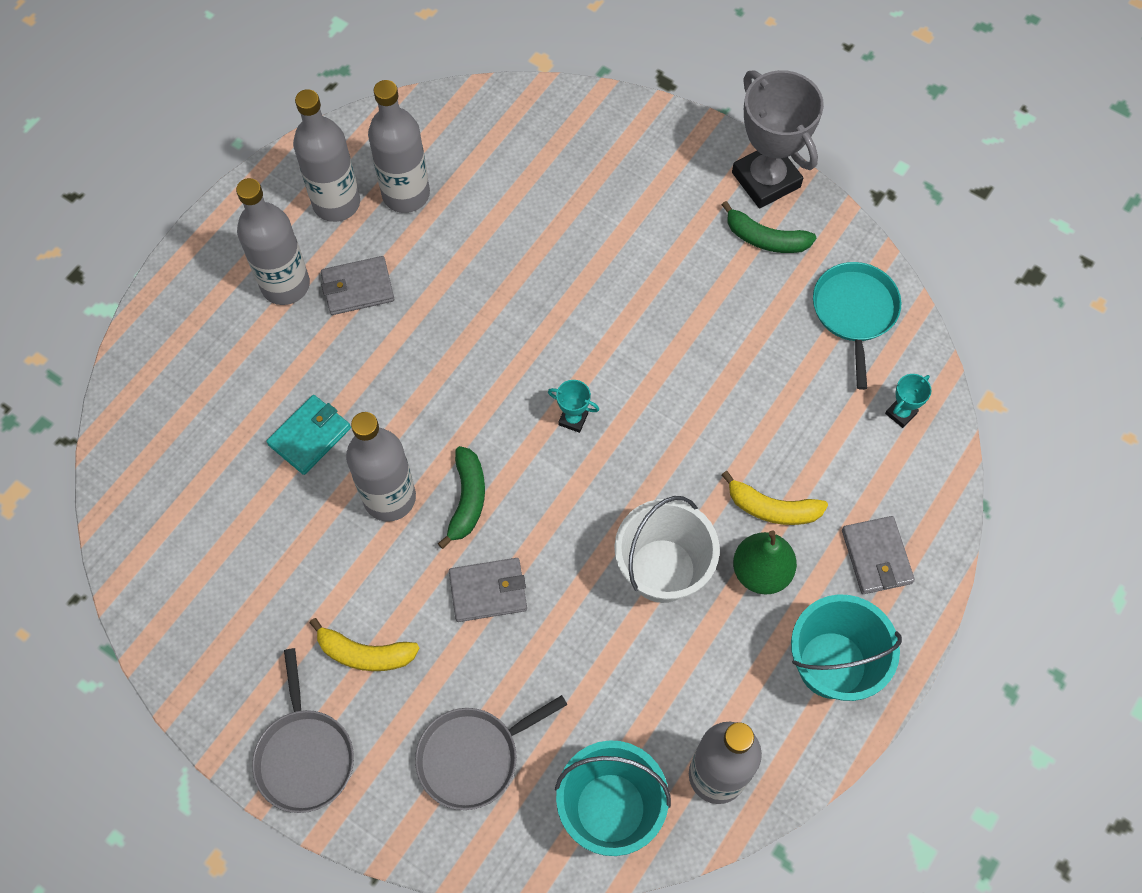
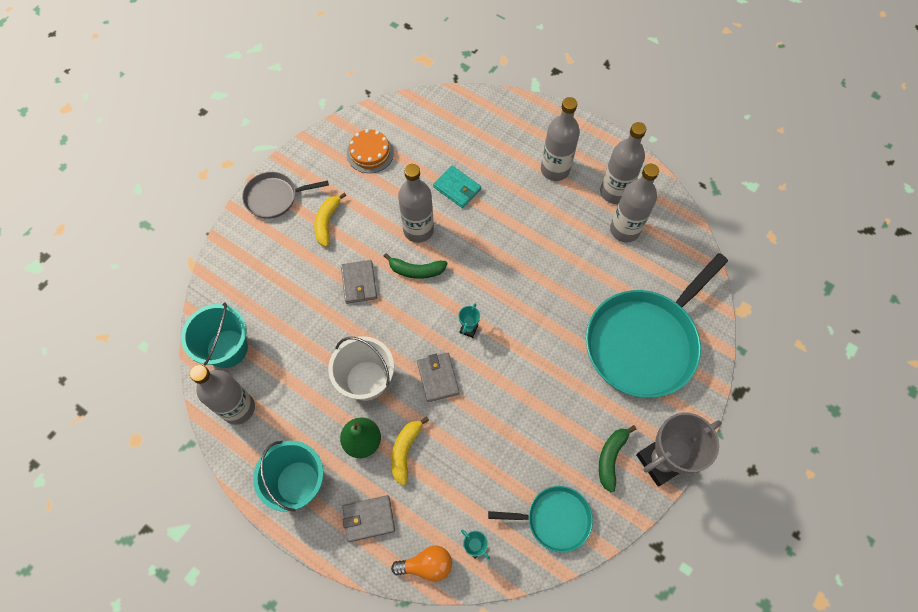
camera: 90 degrees right, 0 degrees up
(221, 585) = (370, 153): none -> orange cake
(358, 288) = (555, 207): grey wallet -> grey wallet (438, 378)
(473, 757) = (264, 277): grey pan -> none
(594, 185) = (644, 342): none -> turquoise pan
(932, 475) = (426, 565): none -> orange light bulb

